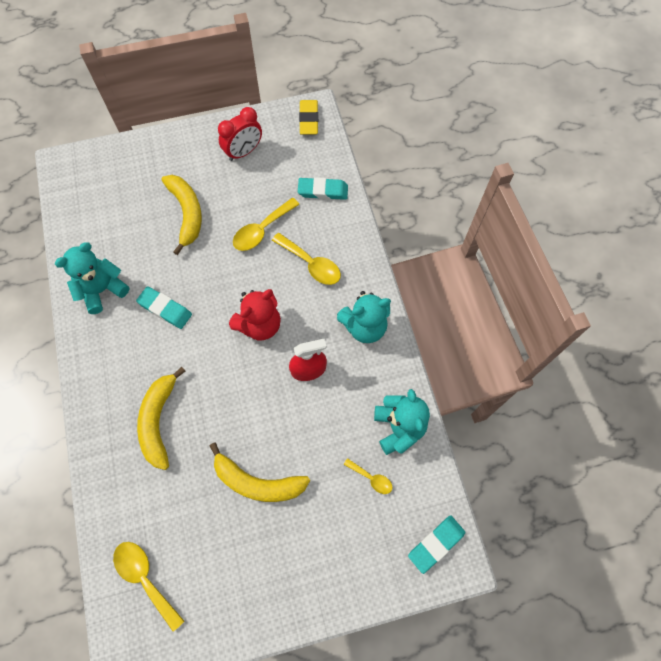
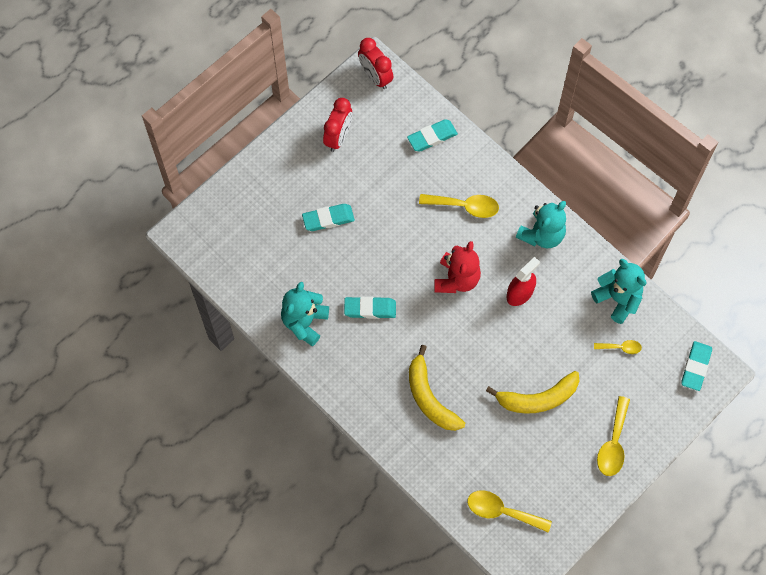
camera: 30 degrees left, 0 degrees up
(186, 213) = (328, 219): yellow banana -> turquoise eraser
(261, 230) = (403, 199): yellow spoon -> yellow spoon (613, 443)
(309, 120) = (375, 77): yellow eraser -> red clock

